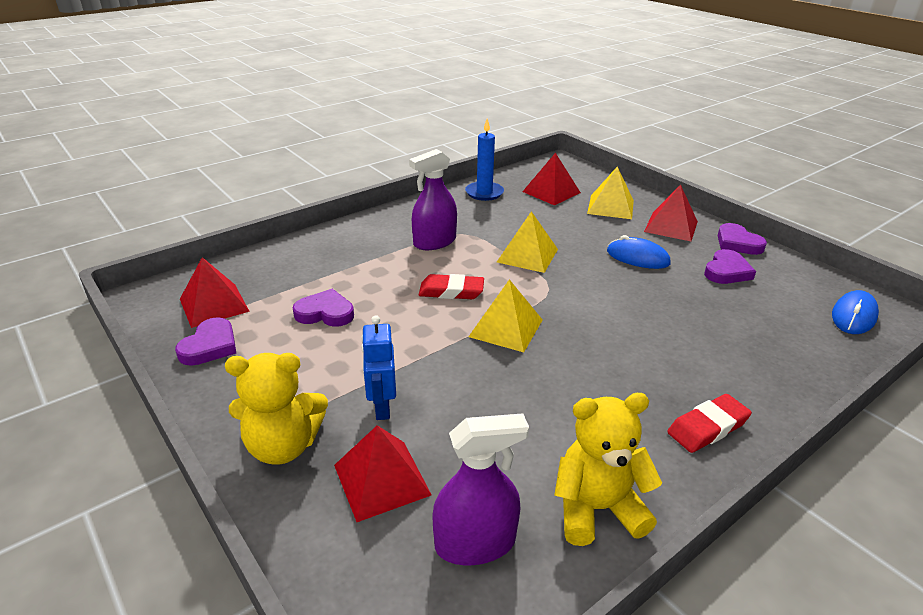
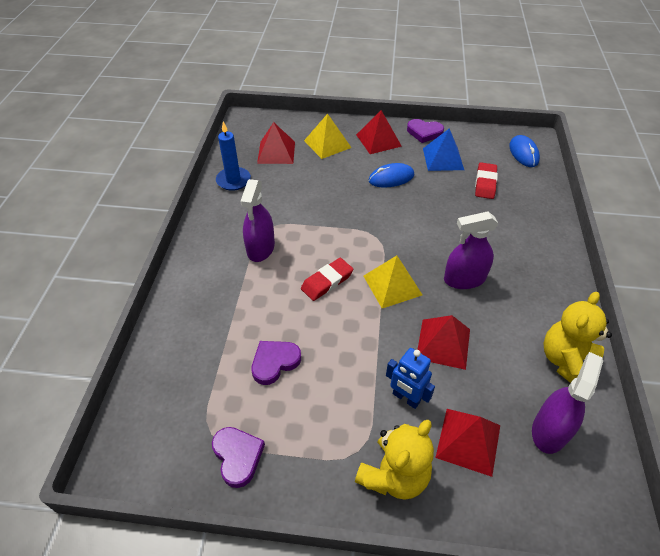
camera: 45 degrees left, 15 degrees up
(214, 305) = (185, 424): red pyramid -> red pyramid (443, 343)
(527, 255) = (332, 219): yellow pyramid -> none
(589, 368) = (464, 279): none -> purple spray bottle
(707, 427) = (549, 273): red eraser -> red eraser (485, 183)
(726, 271) = (443, 159): purple heart -> blue pyramid

